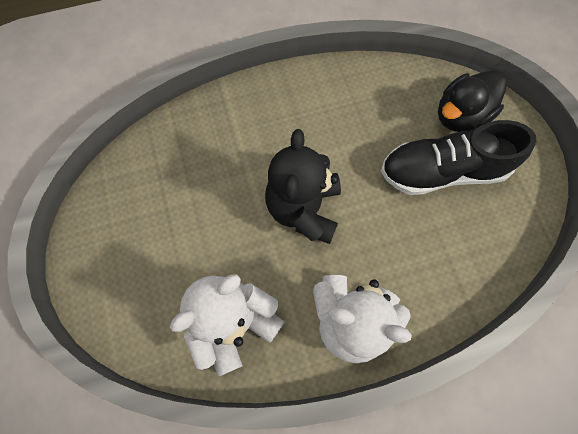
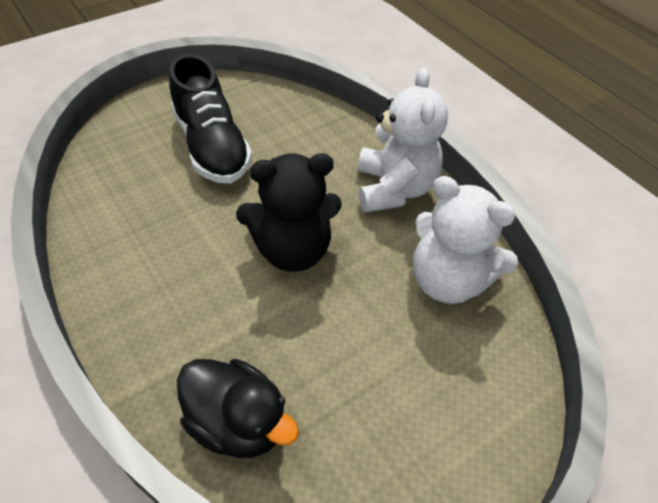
camera: 110 degrees left, 20 degrees down
(460, 115) = (139, 140): black duck -> black duck (238, 422)

